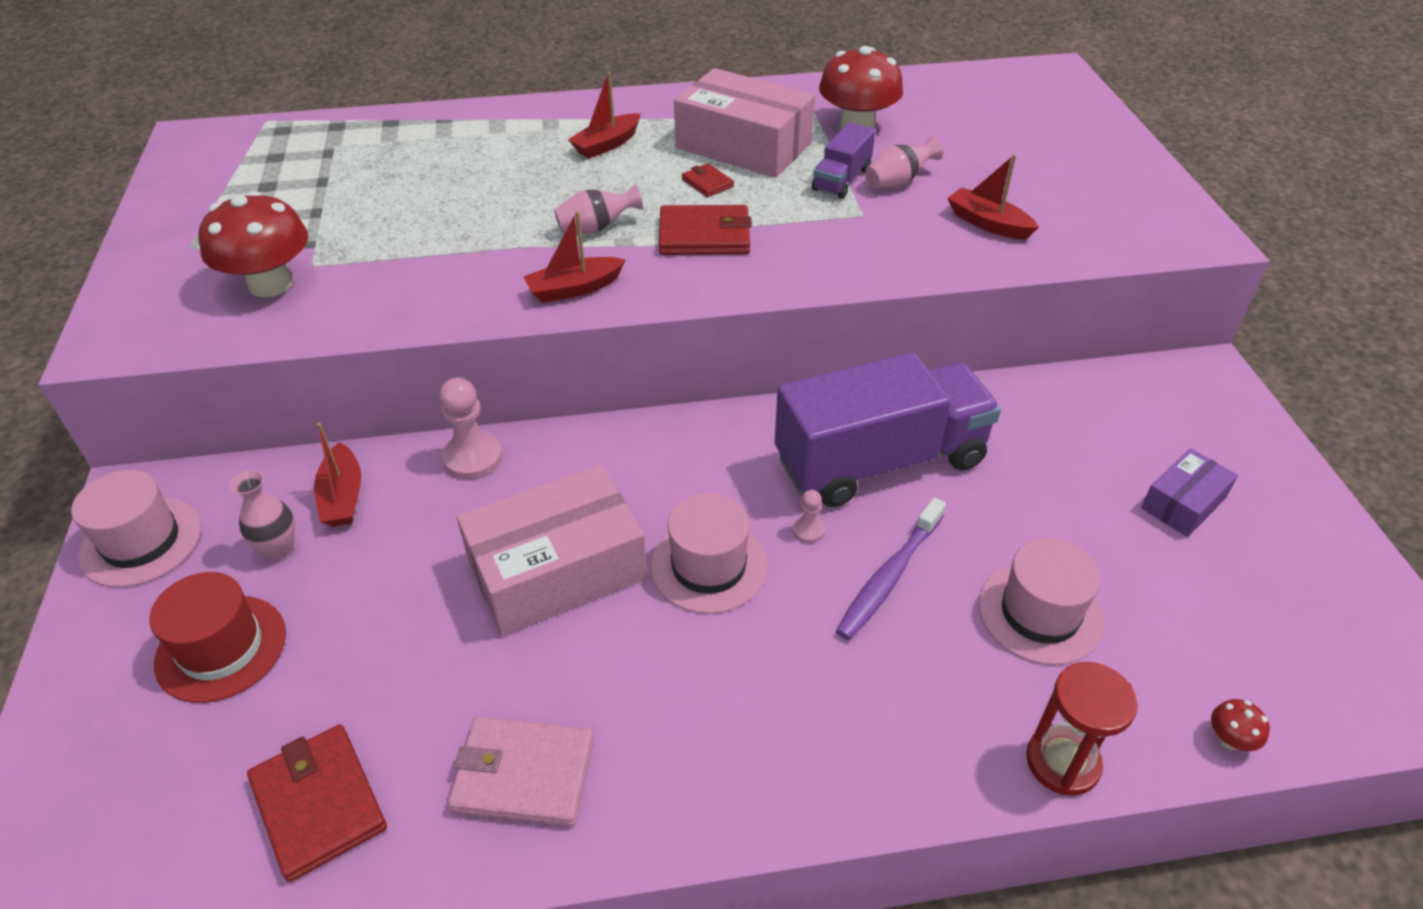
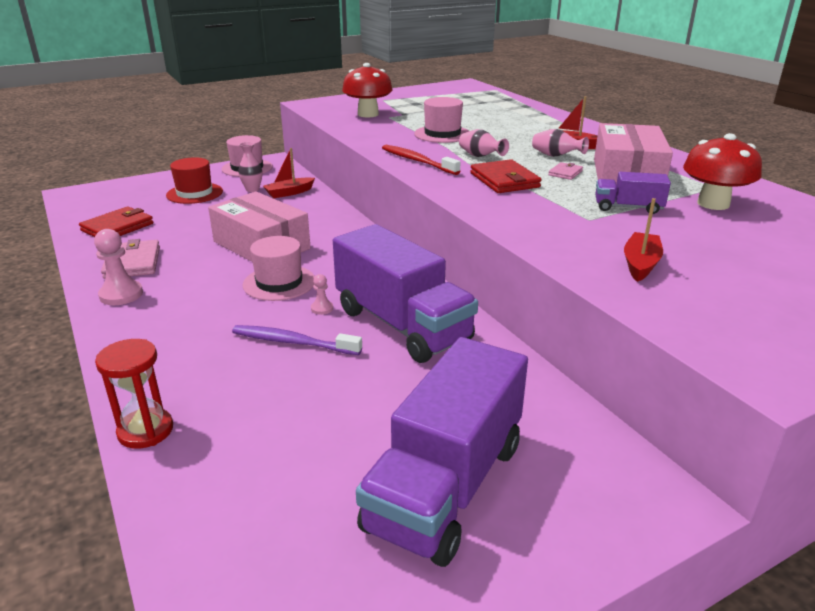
camera: 70 degrees right, 15 degrees down
(473, 458) = (330, 211): pink pawn -> pink pawn (121, 295)
(574, 289) = (417, 161): red boat -> red toothbrush
(707, 183) = (565, 173): red wallet -> pink wallet
(898, 182) = (654, 226): pink vase -> pink vase (556, 156)
(1040, 613) = (280, 409): pink hat -> pink hat (442, 134)
(1183, 503) = (446, 485): purple box -> purple truck
(1229, 739) = (172, 522): red mushroom -> none

